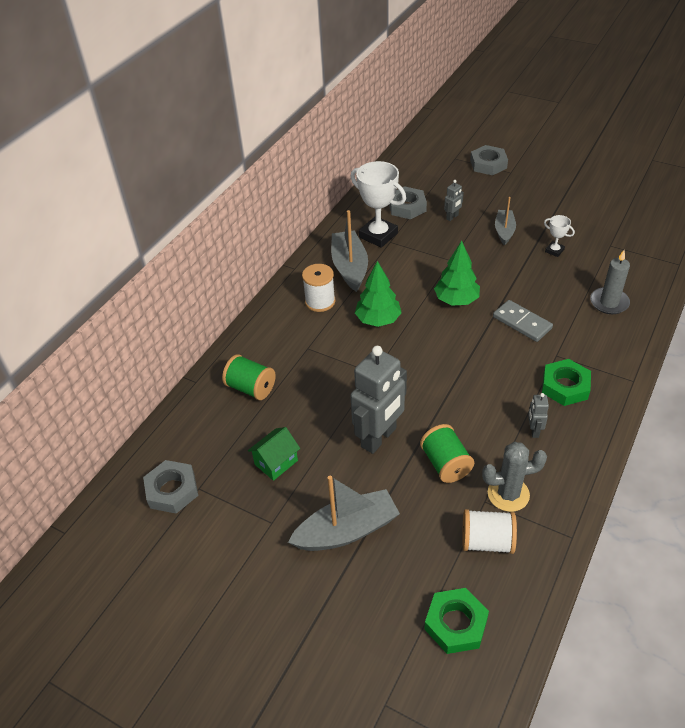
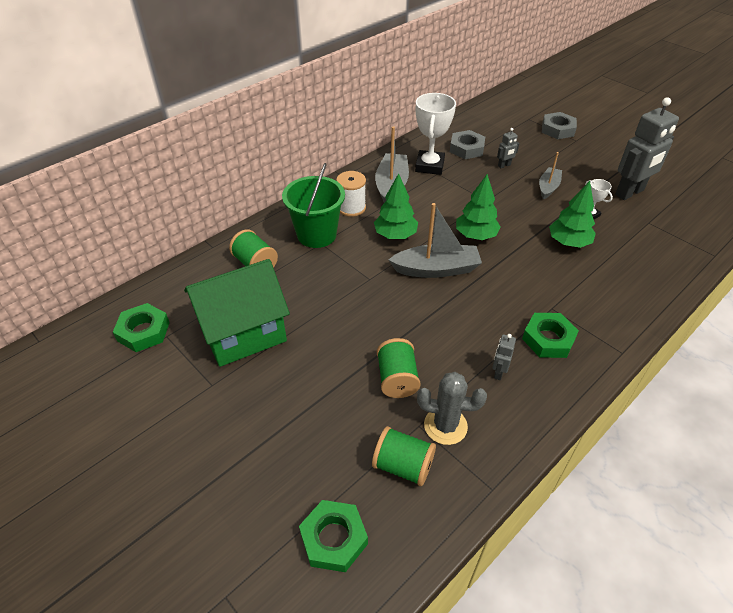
camera: 15 degrees right, 0 degrees up
(172, 490) = (143, 331): grey nut -> green nut
(276, 462) = (243, 333): green house -> green house, size x2.18
(298, 340) = (316, 235): none -> green bucket
(347, 531) = (274, 413): grey boat -> grey boat (436, 269)
(378, 235) = (429, 166): white trophy -> white trophy turned 45 degrees clockwise
(379, 438) = (346, 337): grey robot -> grey robot (630, 193)
(487, 541) = (403, 466): white spool -> green spool
(522, 323) = (530, 270): grey domino -> none
(545, 285) = (568, 242): none -> green tree
(609, 302) = (626, 273): grey candle -> none

